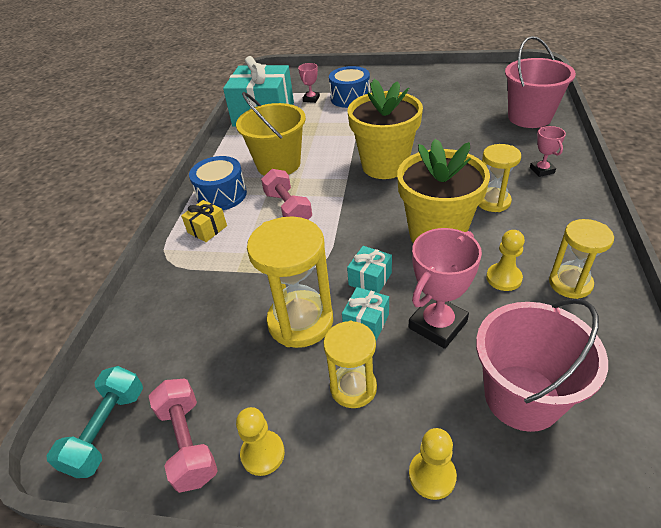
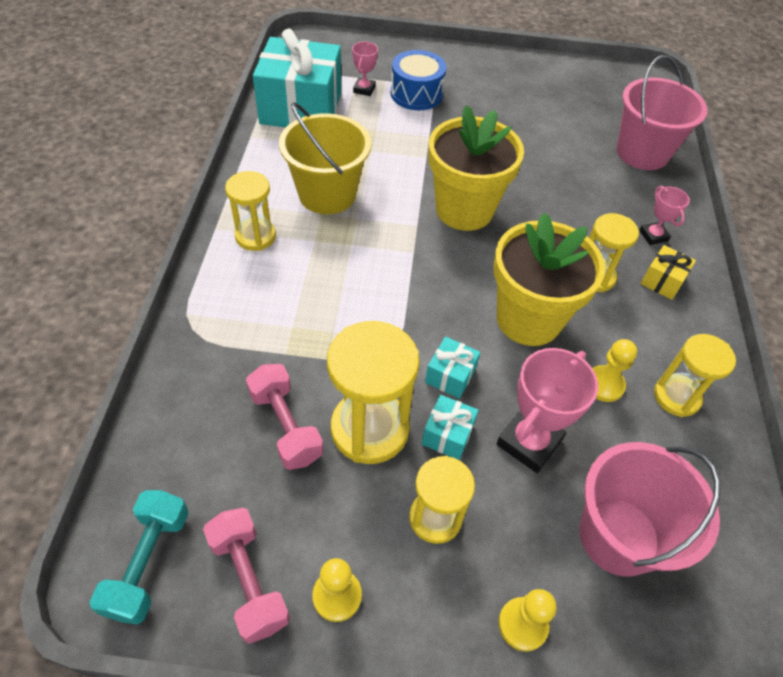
camera: 10 degrees left, 10 degrees up
(207, 229) = (241, 288): yellow gift -> yellow gift (662, 281)
(222, 195) = (255, 236): blue drum -> yellow hourglass
(288, 209) = (344, 265): pink dumbbell -> pink dumbbell (286, 426)

